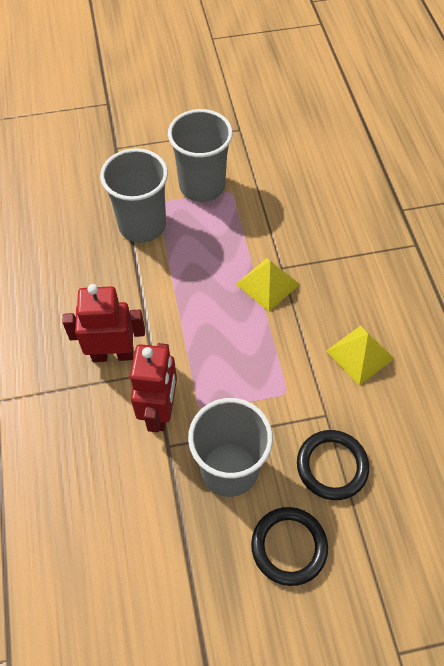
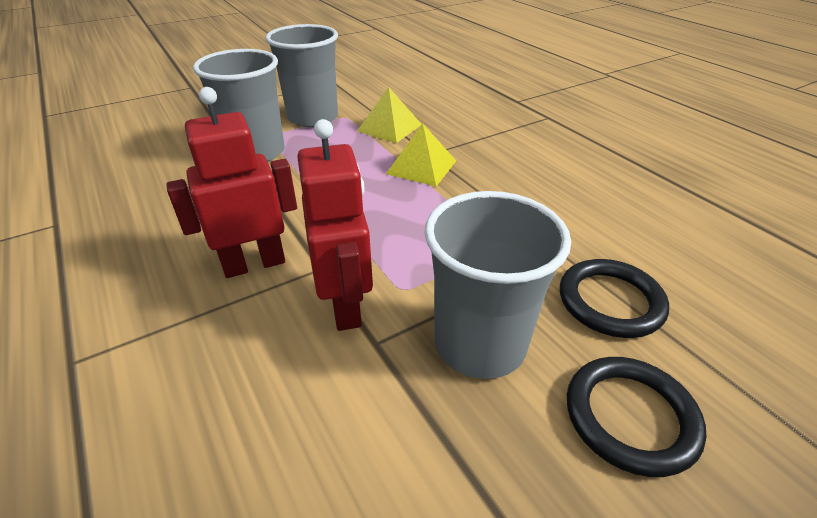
camera: 20 degrees left, 20 degrees down
(360, 354) = (559, 197): yellow pyramid -> yellow pyramid (389, 127)

